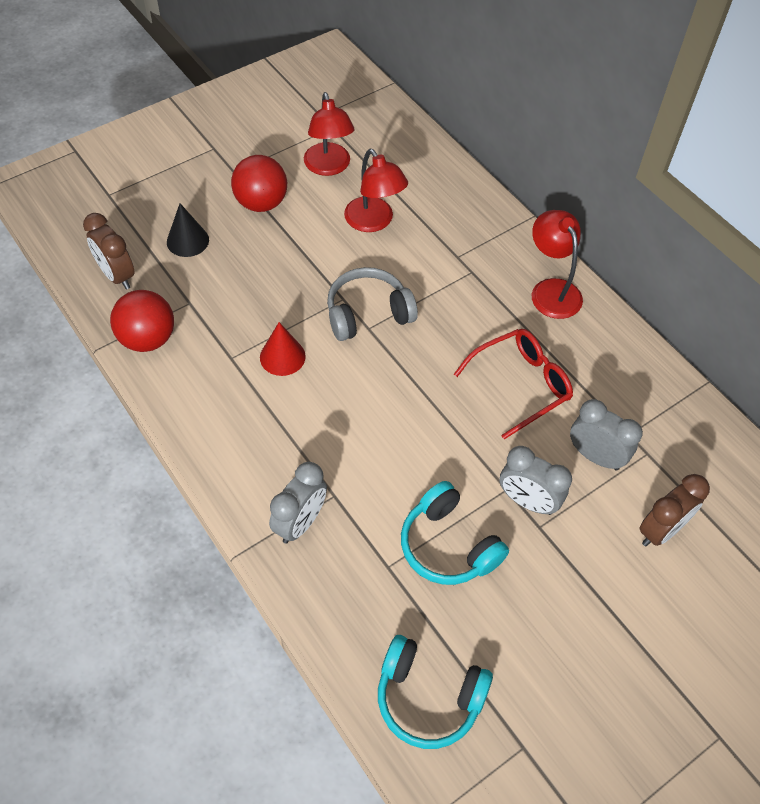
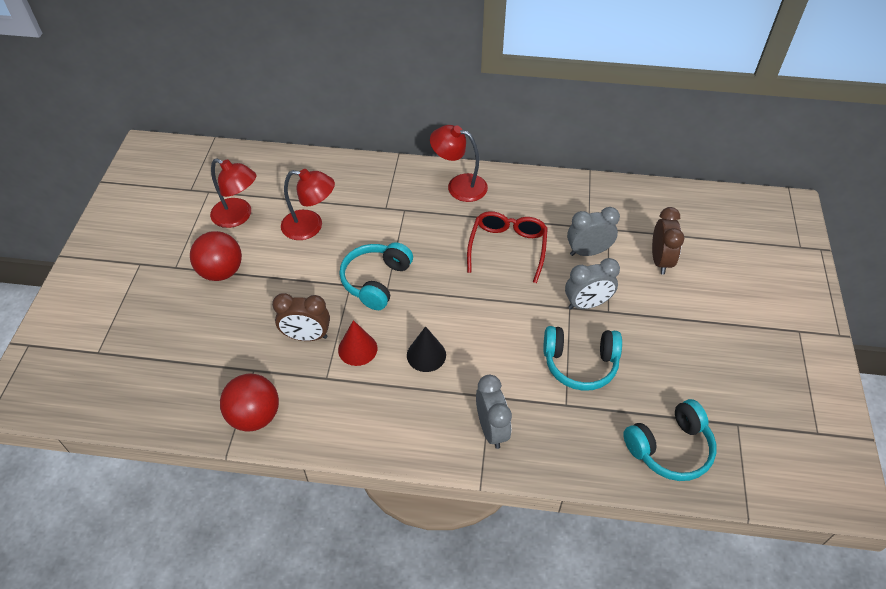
camera: 45 degrees left, 5 degrees down
(117, 275) = (177, 397): brown clock -> brown clock (306, 336)
(187, 241) = (200, 334): black cone -> black cone (426, 355)
(368, 313) = (376, 281): grey headphones -> turquoise headphones

